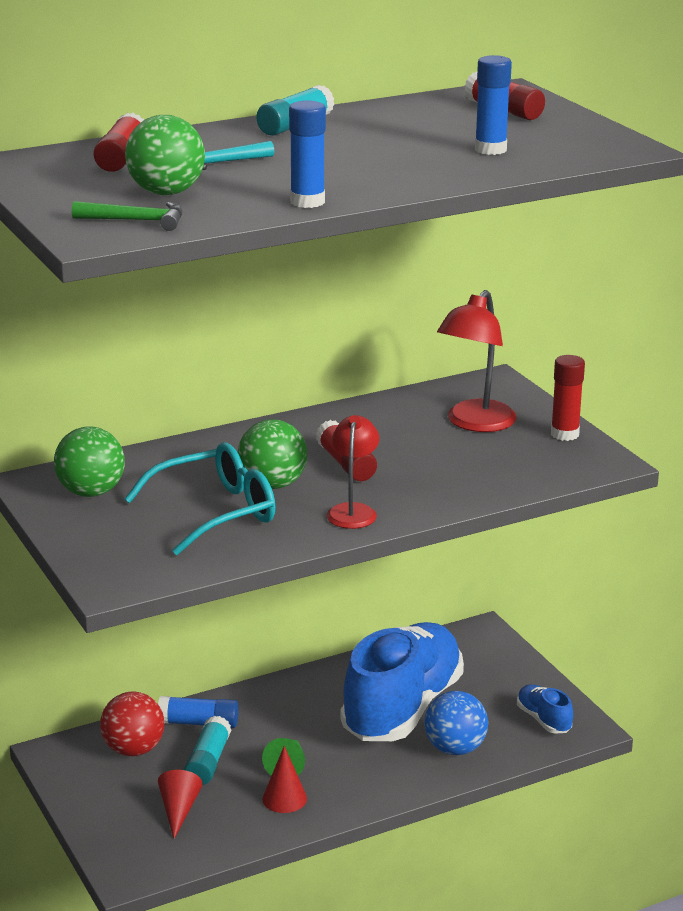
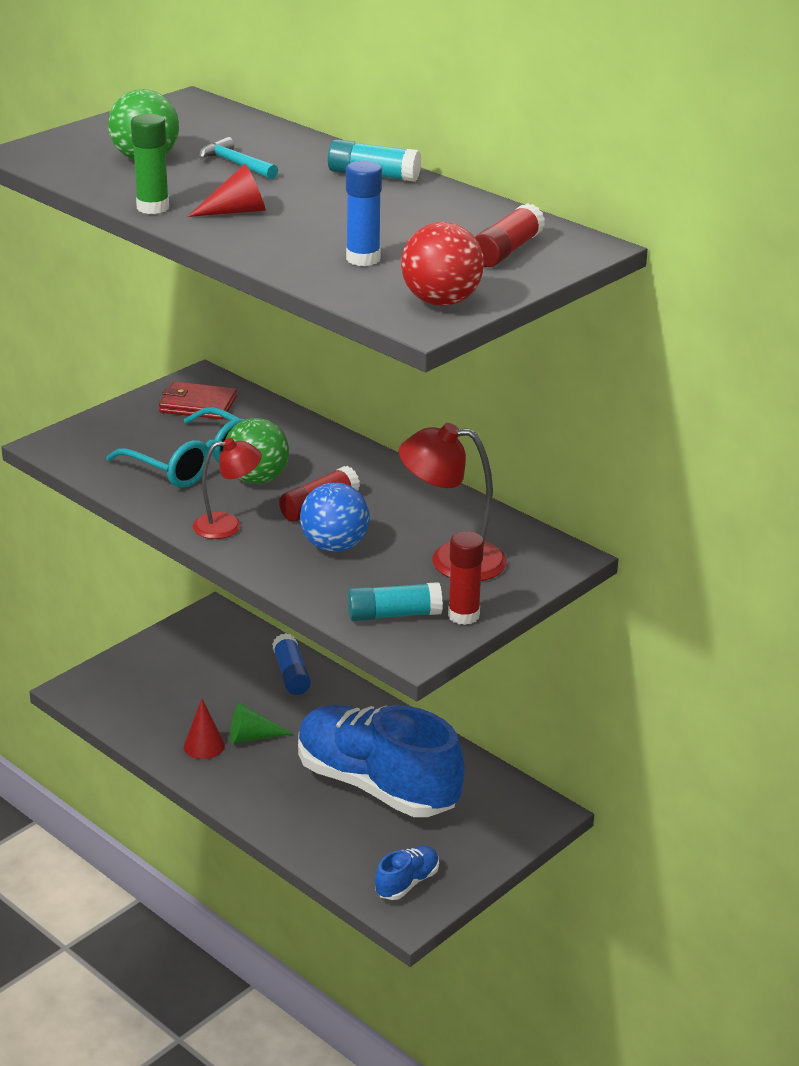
camera: 70 degrees right, 5 degrees up
(91, 492) = (197, 405): green ball -> red wallet
(121, 158) = (227, 132): red glue stick -> none
(133, 750) = (236, 650): red ball -> red ball (441, 301)
(136, 221) = (69, 160): green hammer -> none
(178, 810) = (164, 694): red cone -> red cone (236, 211)
(208, 762) = (237, 693): turquoise glue stick -> turquoise glue stick (394, 615)
(307, 202) = (153, 208): blue glue stick -> green glue stick
(402, 708) = (376, 785): blue shoe -> blue shoe turned 150 degrees counterclockwise
(455, 748) = (327, 831): blue ball -> blue ball (335, 546)

